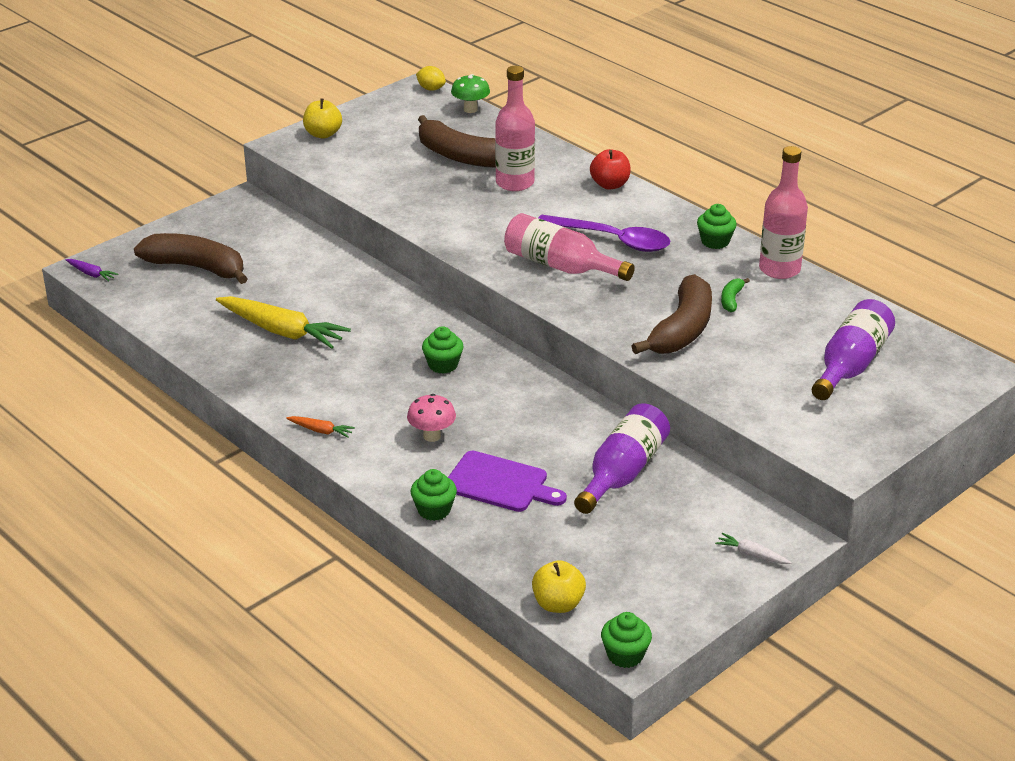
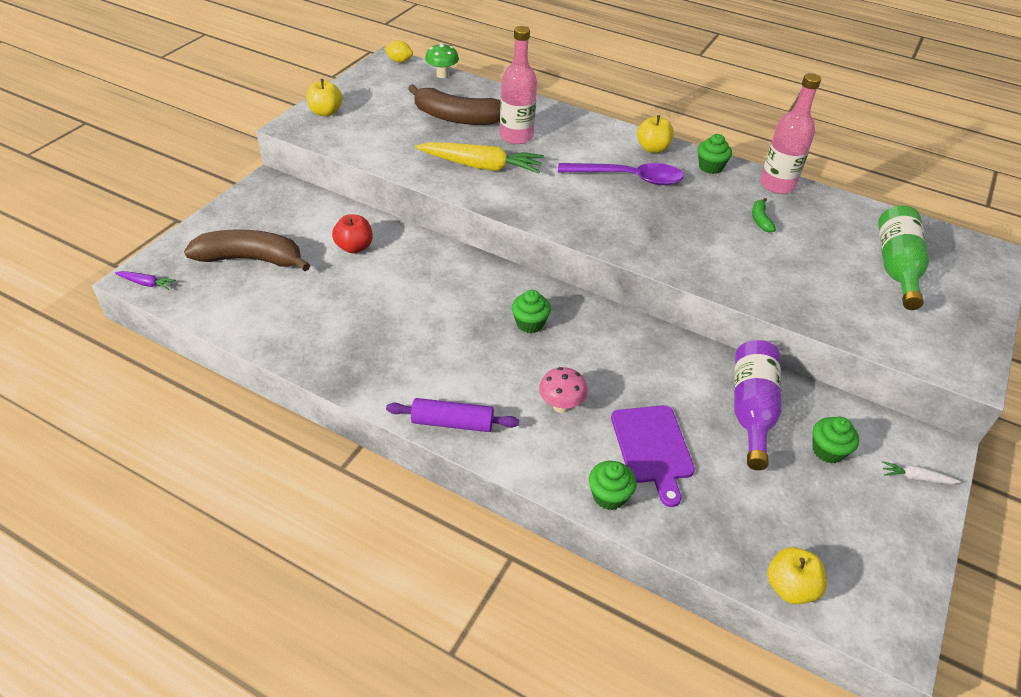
camera: 20 degrees left, 10 degrees up
(282, 331) = (363, 314): yellow carrot -> yellow carrot (481, 166)
(321, 431) = (452, 423): orange carrot -> purple rolling pin
(500, 483) = (652, 448): purple cutting board -> purple cutting board turned 75 degrees clockwise
(560, 266) = (601, 210): pink bottle -> none
(610, 185) = (595, 127): red apple -> red apple (354, 247)
(625, 655) = (890, 638): green cupcake -> green cupcake (827, 450)
(661, 214) = (652, 148): none -> yellow apple
(682, 330) = (741, 257): brown banana -> none
(850, 365) = (896, 267): purple bottle -> green bottle

